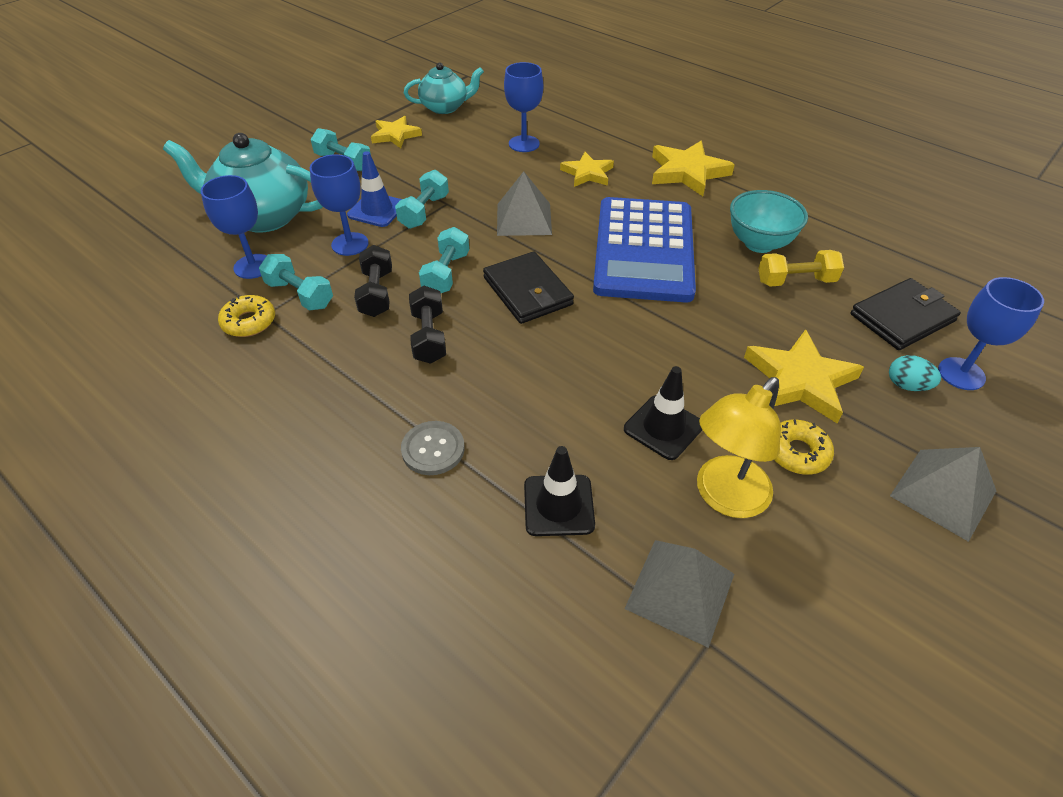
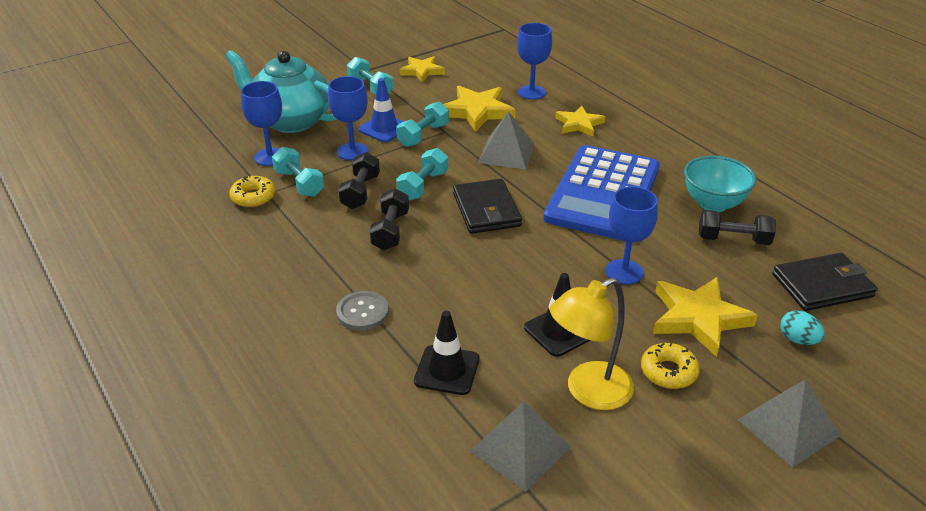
camera: 15 degrees right, 10 degrees down
(445, 107) = (474, 53): turquoise teapot -> none
(687, 172) = (673, 135): yellow star -> yellow star (477, 111)
(795, 281) = (733, 240): yellow dumbbell -> black dumbbell
(961, 374) = (856, 340): blue goblet -> blue goblet (624, 272)

